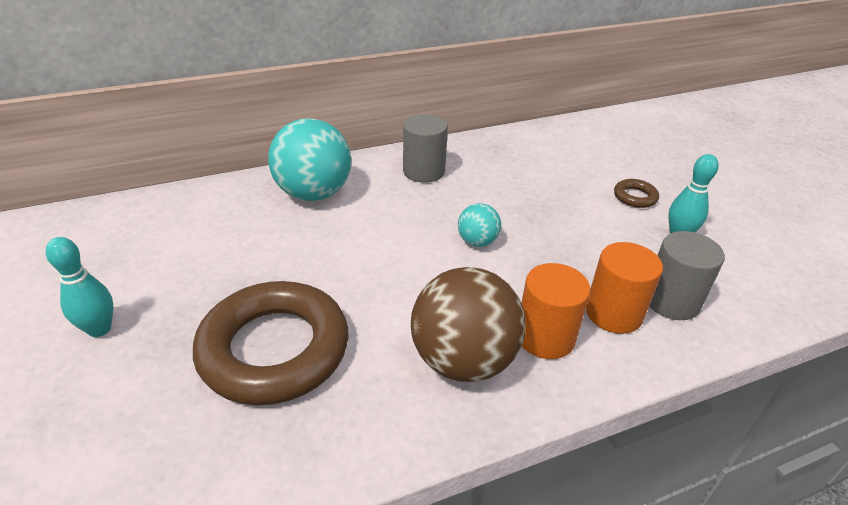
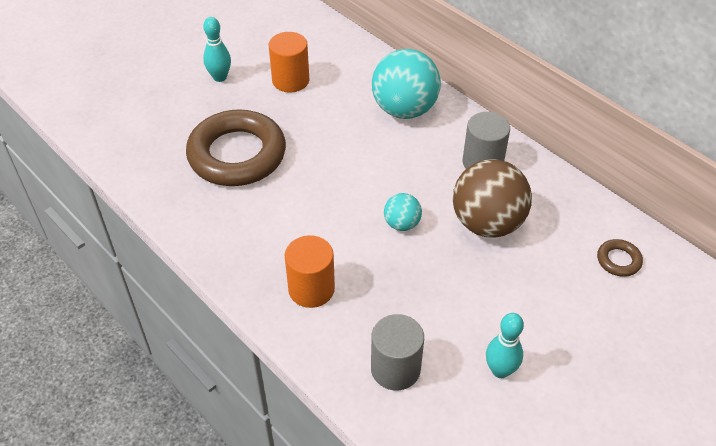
camera: 70 degrees right, 10 degrees up
(463, 360) = (268, 248): brown ball -> brown ball (487, 223)
(613, 313) = (359, 329): orange cylinder -> orange cylinder (290, 80)
(635, 197) = (549, 328): brown ring -> brown ring (618, 260)

